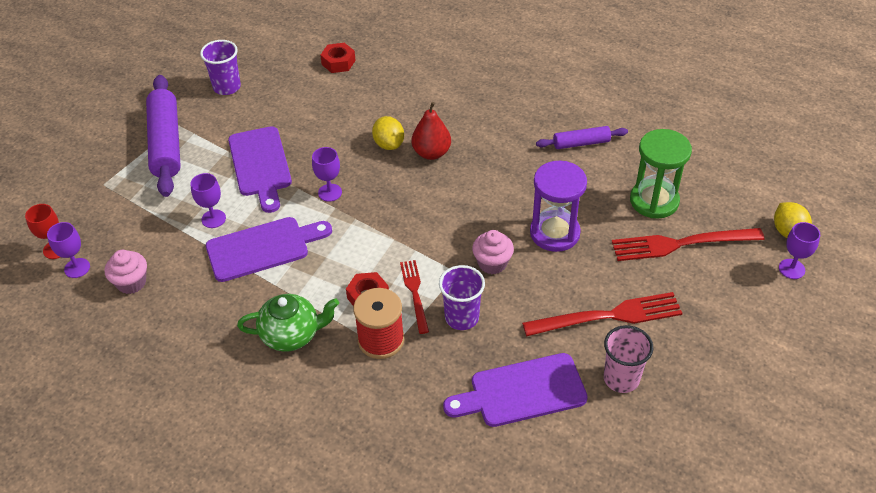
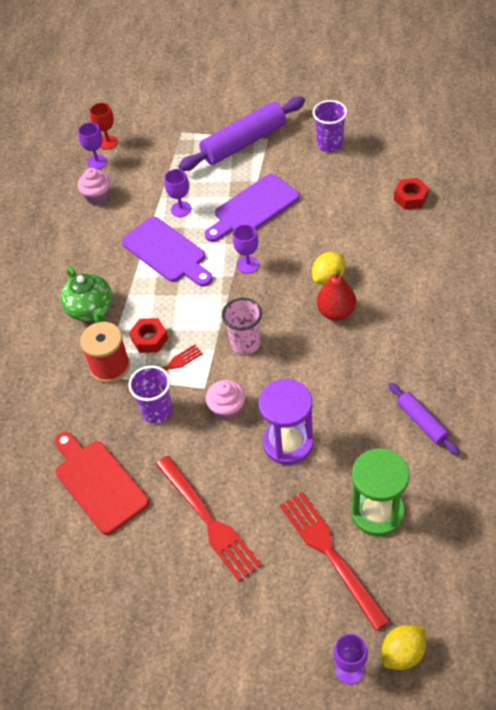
camera: 70 degrees right, 5 degrees up
(522, 391) = (98, 483): purple cutting board -> red cutting board
(621, 378) = (142, 554): pink cup -> pink cup (245, 343)

